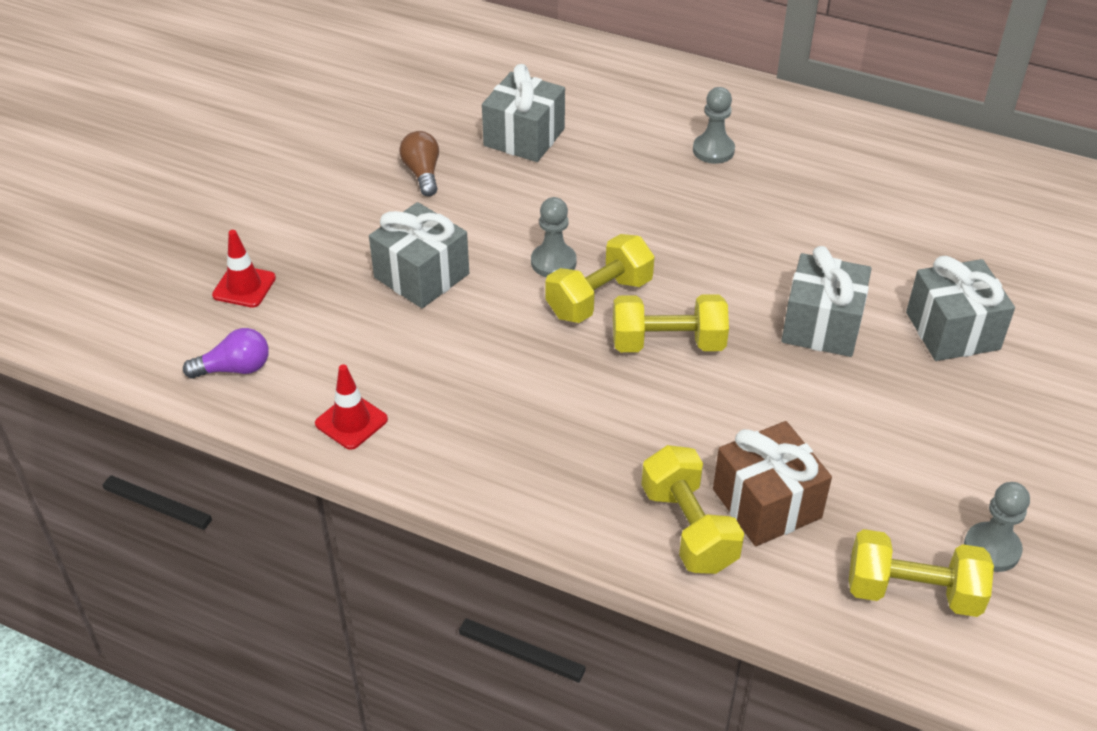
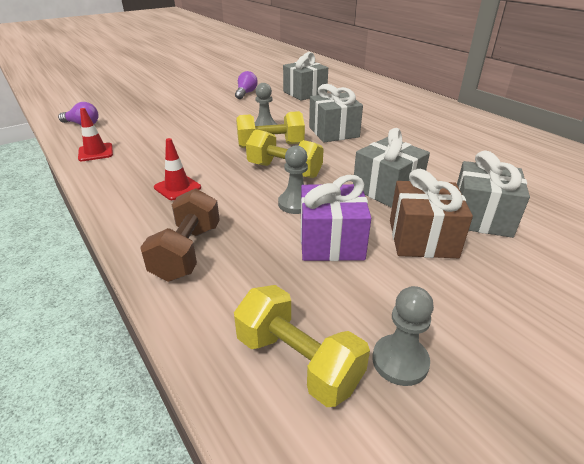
camera: 30 degrees right, 10 degrees down
(244, 286) = (127, 105): red traffic cone -> red traffic cone (177, 187)
(421, 276) = (200, 119): grey gift -> grey gift (333, 132)
(422, 173) = (246, 93): brown light bulb -> purple light bulb
(688, 528) = (187, 252): yellow dumbbell -> brown dumbbell
(713, 150) = (395, 114): grey pawn -> grey pawn (295, 204)
(766, 504) = (251, 259): brown gift -> brown gift (422, 238)
(827, 440) = (331, 242): none -> purple gift

